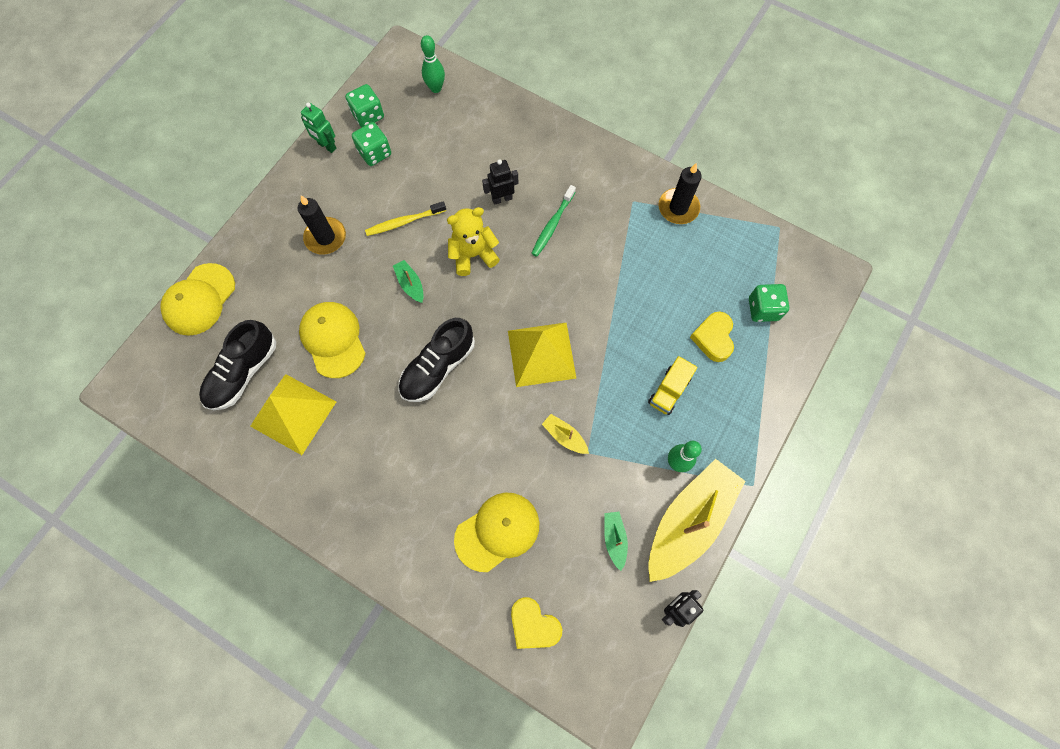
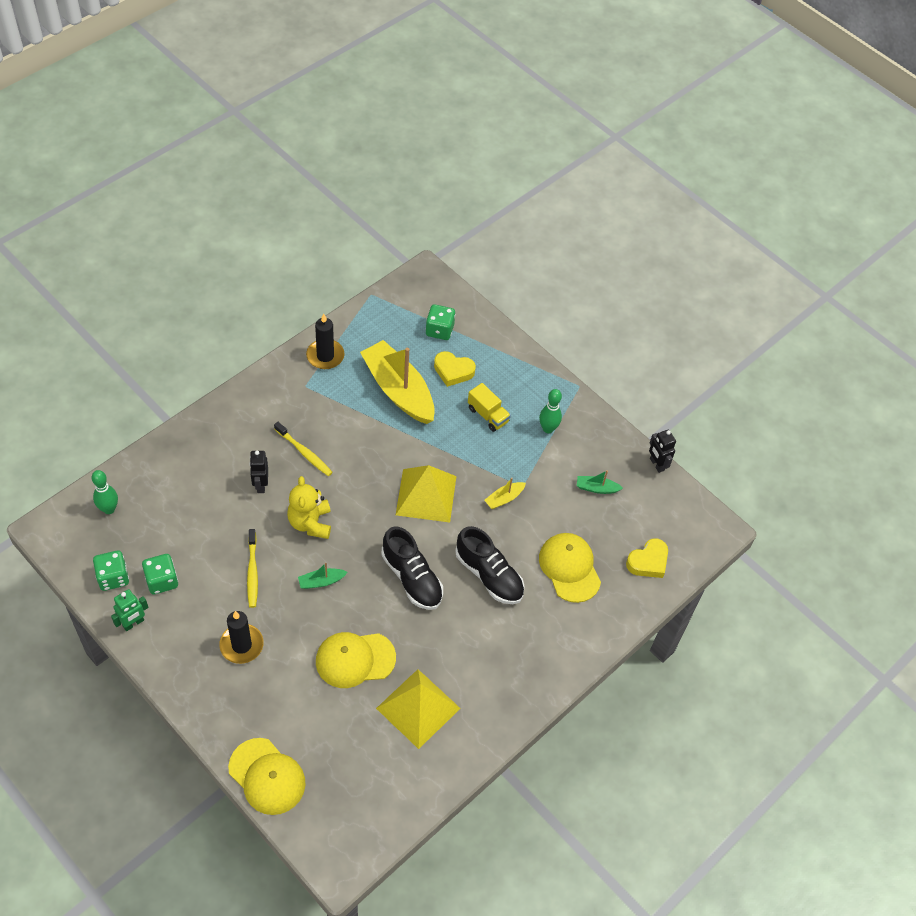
camera: 80 degrees left, 15 degrees down
(243, 372) = (362, 746): black shoe -> black shoe (489, 575)
(552, 225) = (304, 452): green toothbrush -> yellow toothbrush
(689, 521) = (595, 435): yellow boat -> yellow boat (398, 390)

